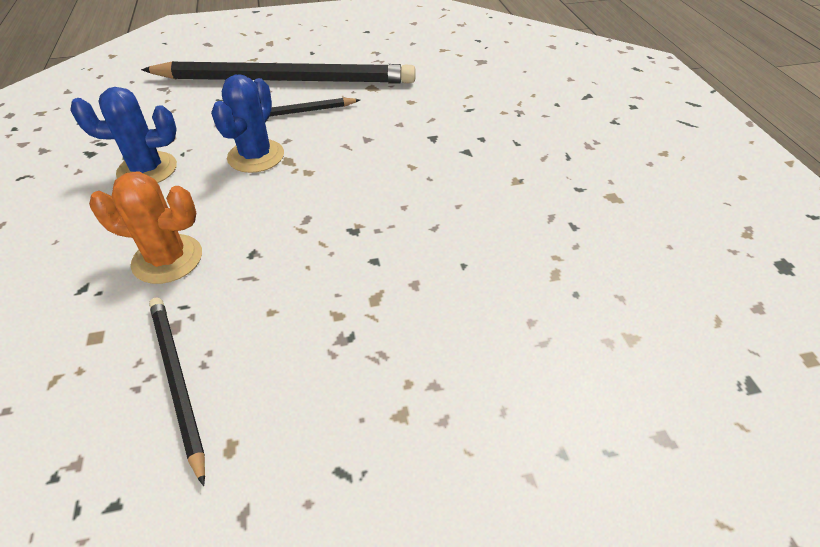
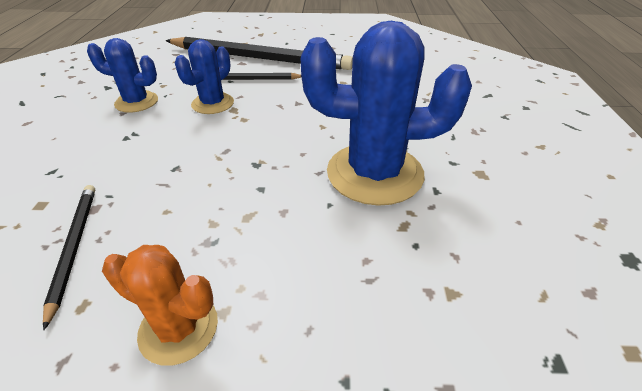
camera: 15 degrees right, 5 degrees down
(167, 259) = (116, 162): orange cactus -> orange cactus (178, 328)
(499, 217) = (374, 173): none -> blue cactus

